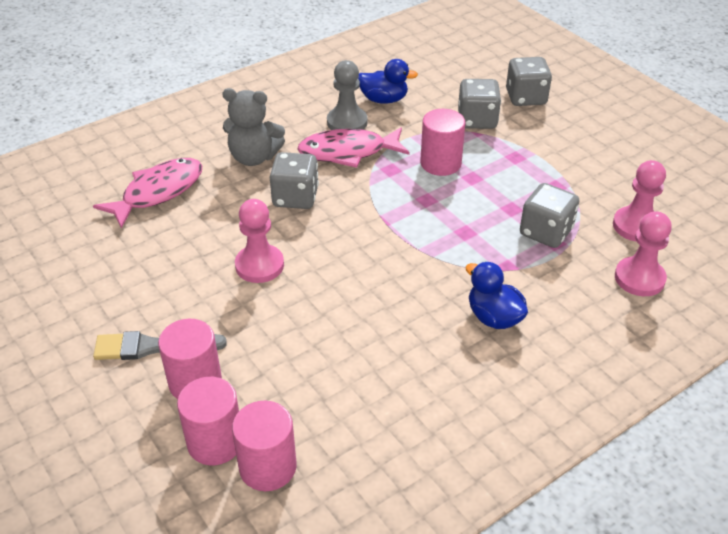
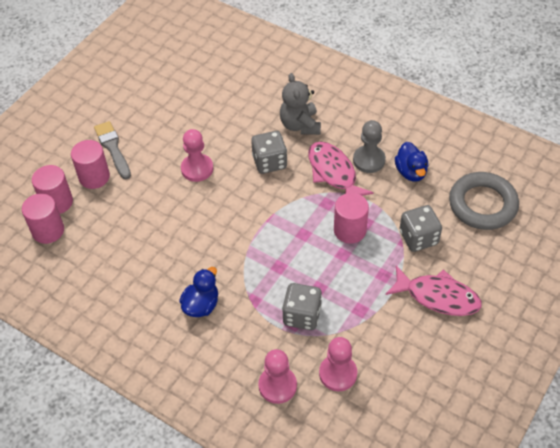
camera: 70 degrees right, 10 degrees up
(158, 192) = (240, 94): pink fish -> pink fish (437, 297)
(456, 69) = (482, 204): none -> grey ring
(526, 97) = (471, 262): grey dice -> none

